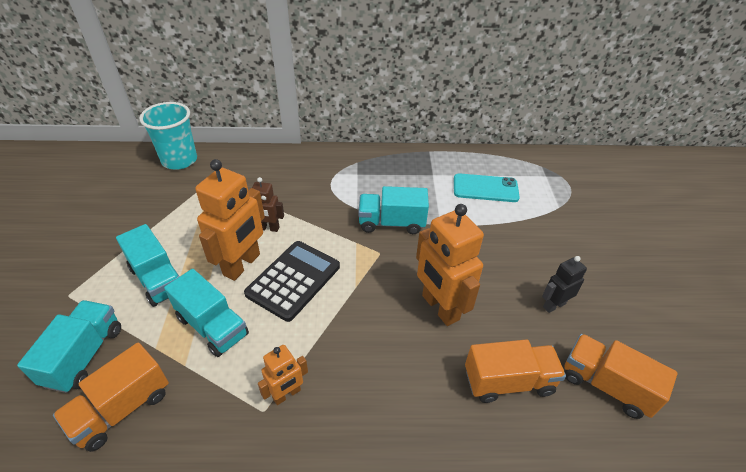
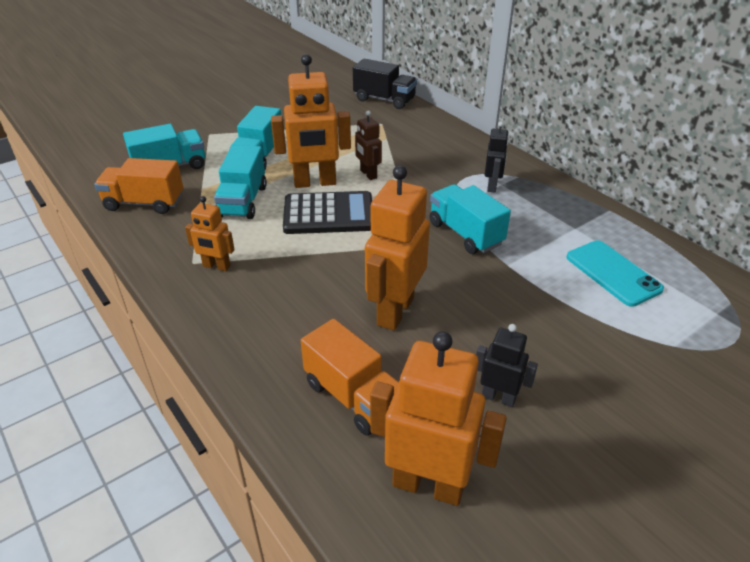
camera: 55 degrees right, 5 degrees down
(179, 160) = (384, 100): turquoise cup -> black truck
(354, 179) = (492, 186): none -> black robot
(606, 385) = (428, 485): orange truck -> orange robot

